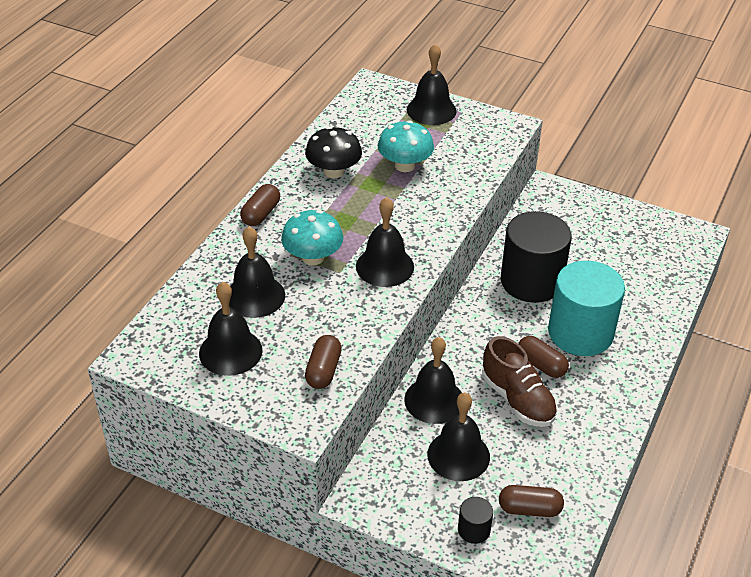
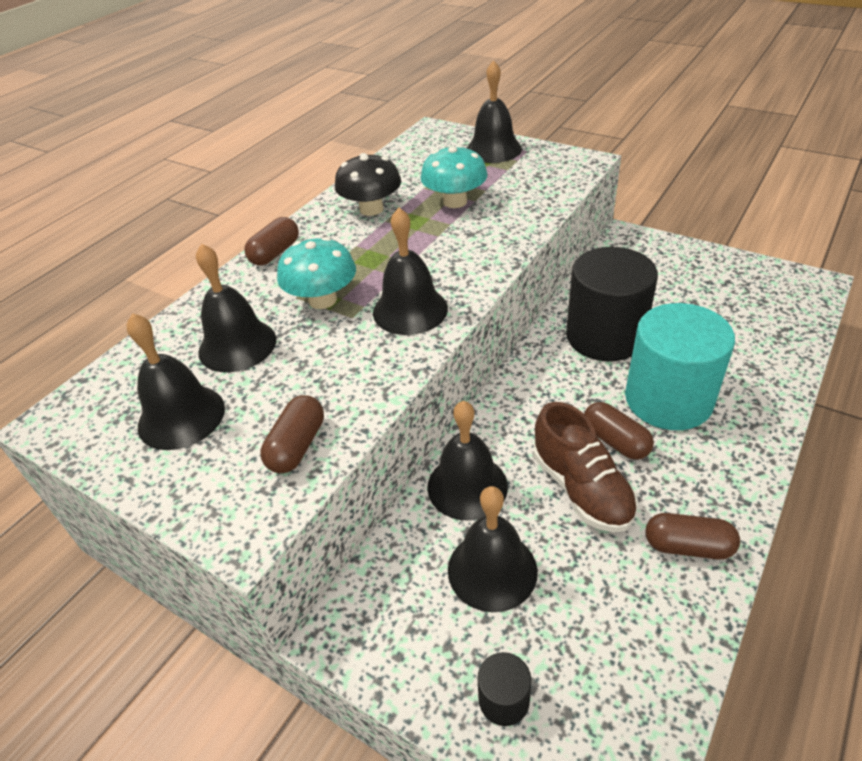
camera: 10 degrees right, 0 degrees up
(529, 509) = (593, 666): brown capsule -> brown capsule (688, 546)

